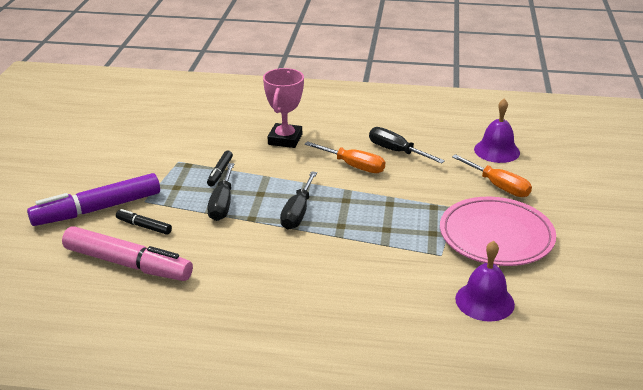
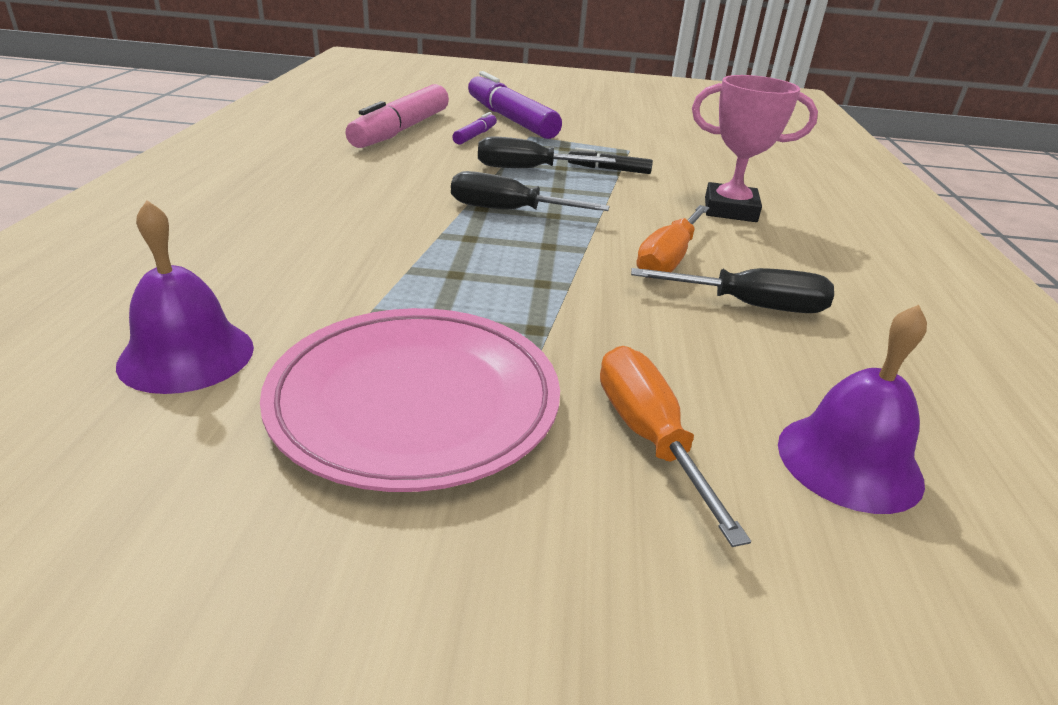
camera: 85 degrees right, 0 degrees up
(144, 226) = (475, 135): black marker -> purple marker
(396, 151) = (750, 306): black screwdriver -> black screwdriver turned 60 degrees clockwise
(498, 186) = (648, 437): orange screwdriver -> orange screwdriver turned 120 degrees clockwise

